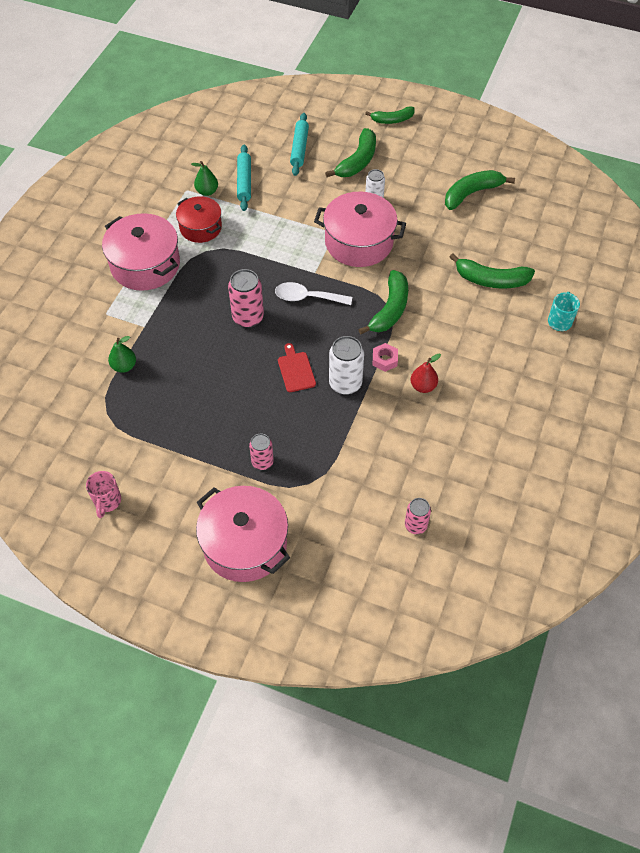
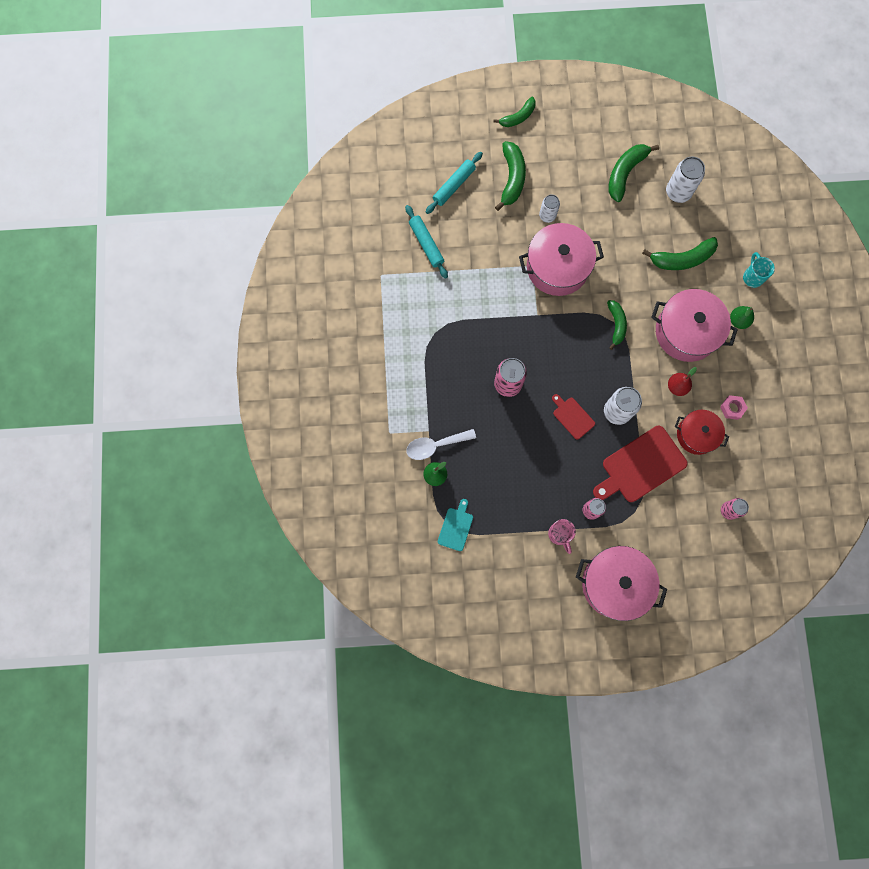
camera: 25 degrees left, 20 degrees up
(107, 501) = (494, 598): pink mug -> pink mug (559, 535)
(113, 419) = (456, 527): none -> turquoise cutting board
(145, 265) = (393, 369): pink pot -> pink pot (686, 332)
(200, 227) = (417, 310): red pot -> red pot (696, 435)
(207, 191) = (400, 269): green pear -> green pear (738, 320)
(299, 148) = (454, 185): turquoise rolling pin -> turquoise rolling pin turned 60 degrees clockwise
(307, 297) = (544, 342): white spoon -> white spoon (435, 445)
(341, 443) = (641, 466): none -> red cutting board
(384, 360) = (636, 375): pink nut -> pink nut (732, 408)
(390, 309) = (616, 325): green banana -> green banana, size x0.66
(517, 226) = (678, 192): none -> white can

